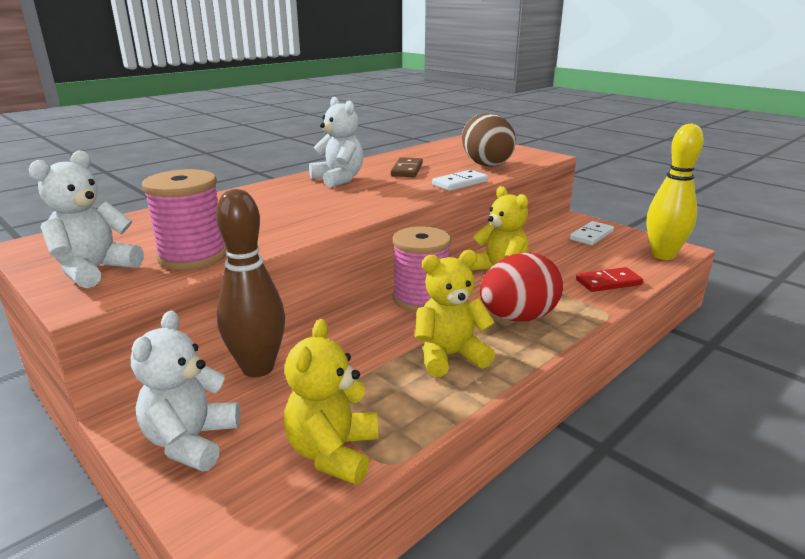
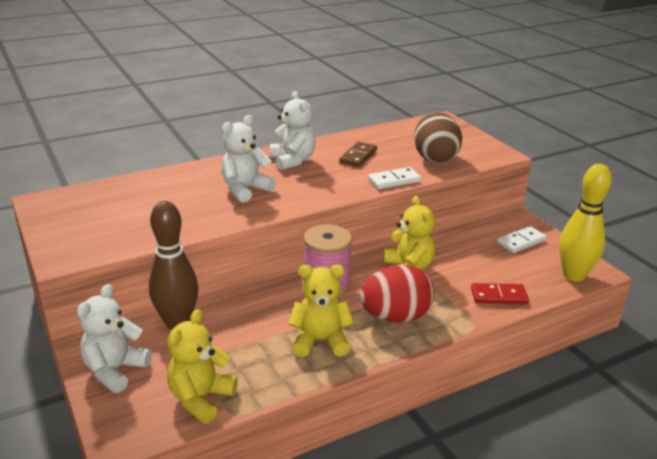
camera: 15 degrees right, 5 degrees up
(95, 270) = (76, 234): white teddy bear -> white teddy bear (245, 189)
(193, 256) = (145, 231): pink spool -> none

